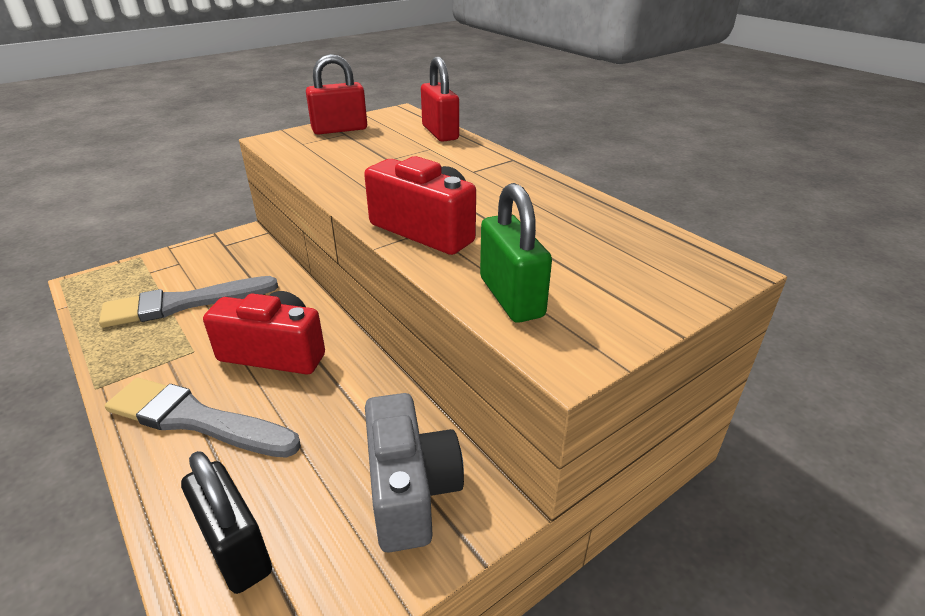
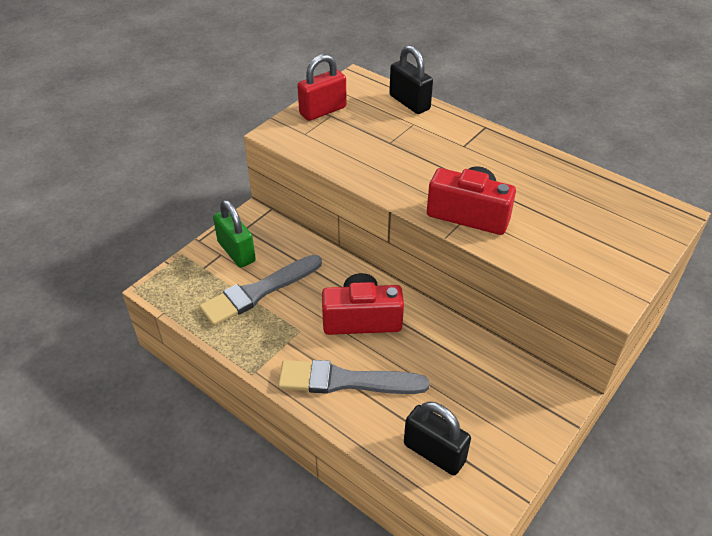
camera: 15 degrees left, 10 degrees up
(410, 490) = (513, 395): grey camera -> none
(440, 133) = (409, 102): red padlock -> black padlock
(511, 297) = (558, 263): green padlock -> green padlock (236, 252)

